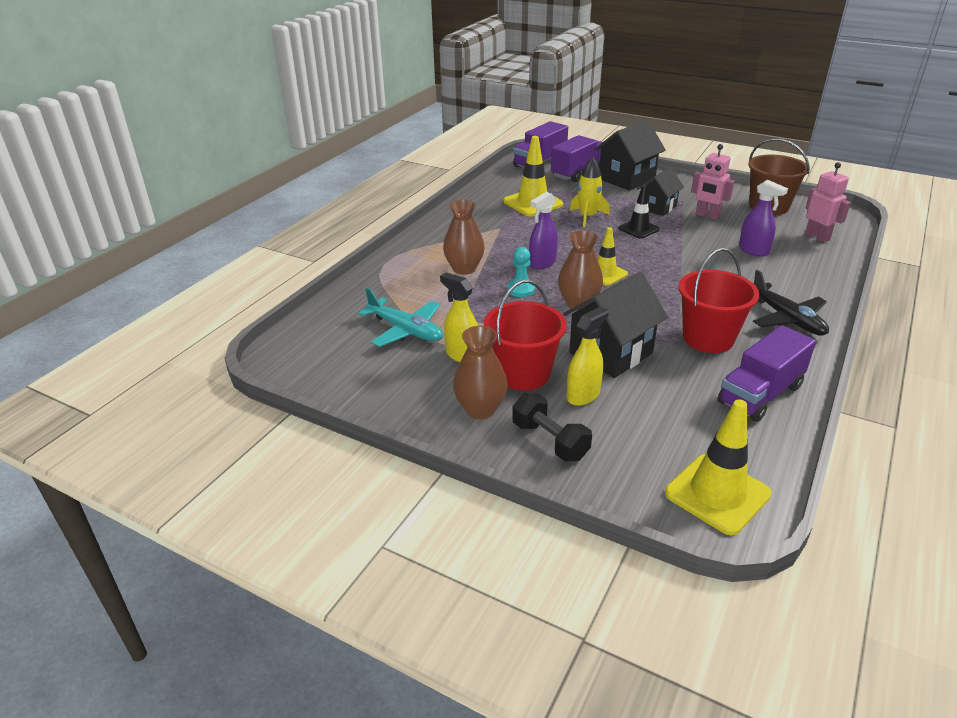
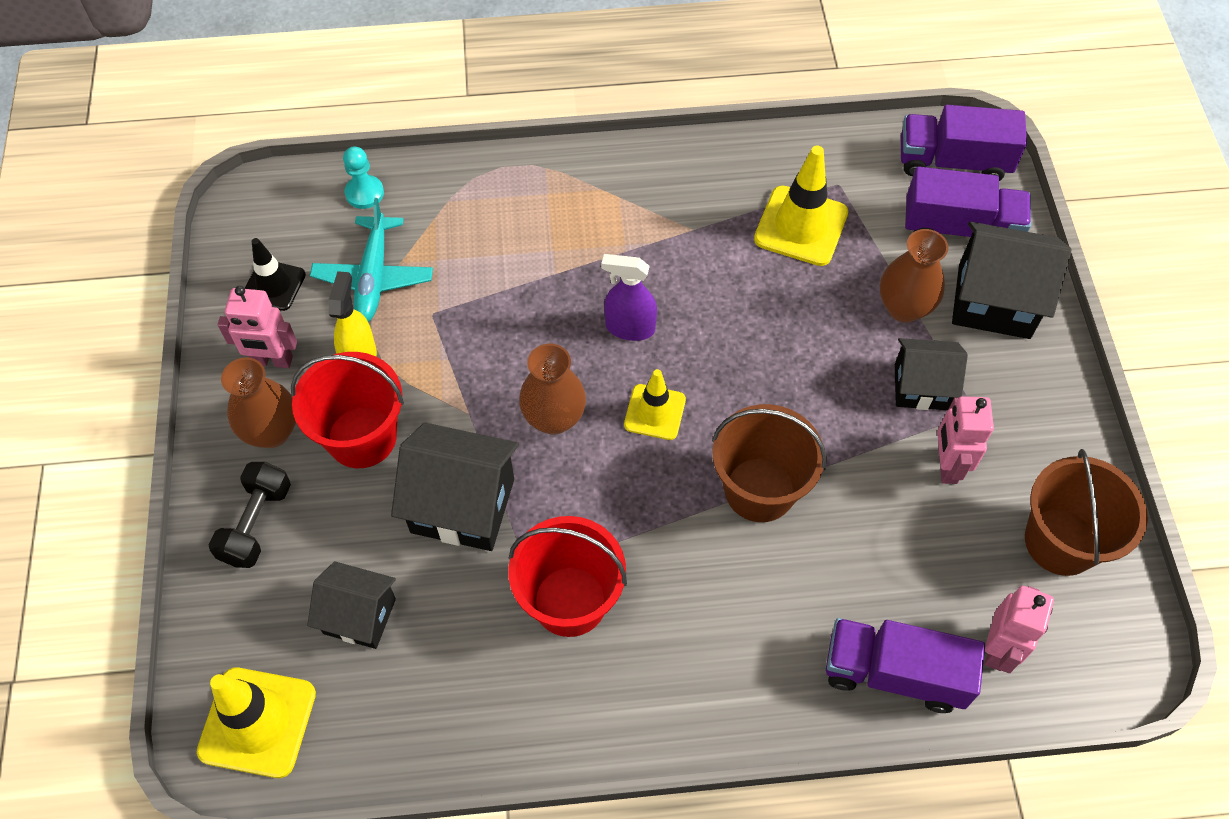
camera: 55 degrees right, 25 degrees up
(422, 390) = (272, 361): none -> pink robot
(464, 269) = (551, 253): brown vase -> brown vase (904, 308)
(521, 289) = (544, 339): turquoise pawn -> turquoise pawn (364, 193)
(583, 395) = (357, 516): yellow spray bottle -> none
(587, 217) = (811, 313): yellow rocket -> none
(638, 229) = (824, 393): black traffic cone -> black traffic cone (274, 285)
(661, 419) = (359, 616): none -> black house
(681, 262) = (759, 489): none -> brown bucket
(753, 251) = (873, 572): purple spray bottle -> none
(760, 394) = (475, 706): purple truck -> purple truck (894, 673)
(787, 318) = (689, 681): black plane -> none

